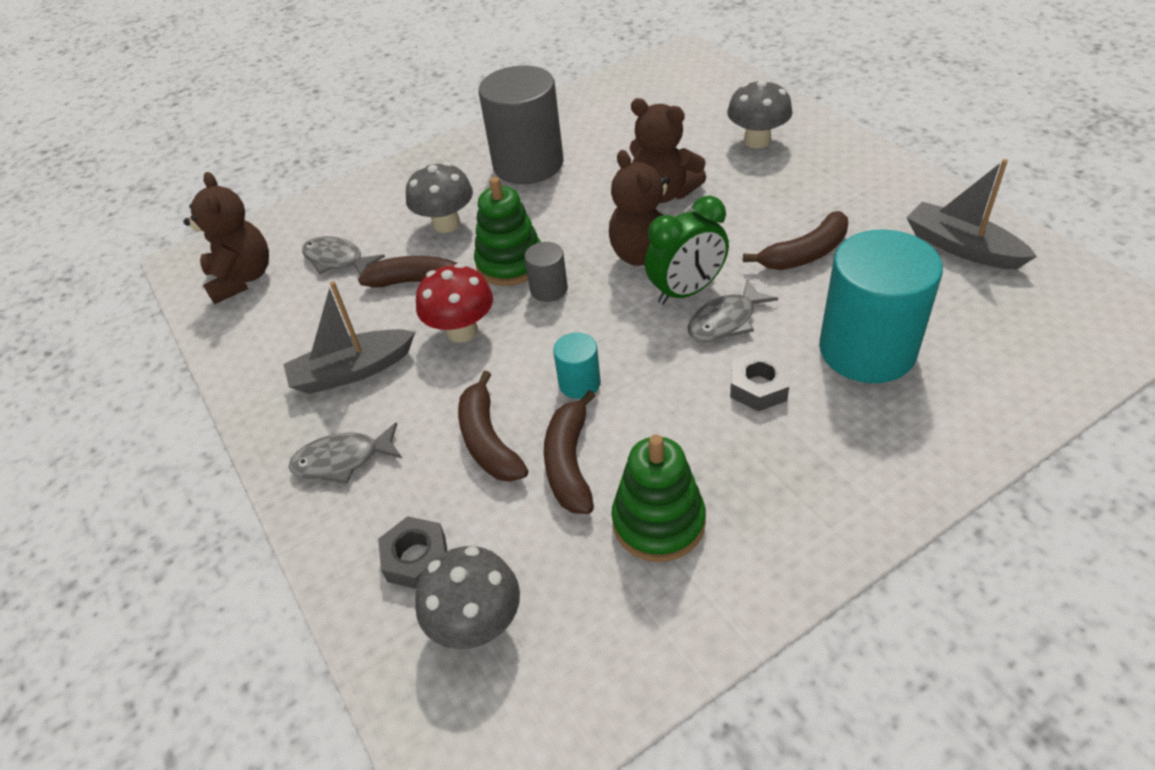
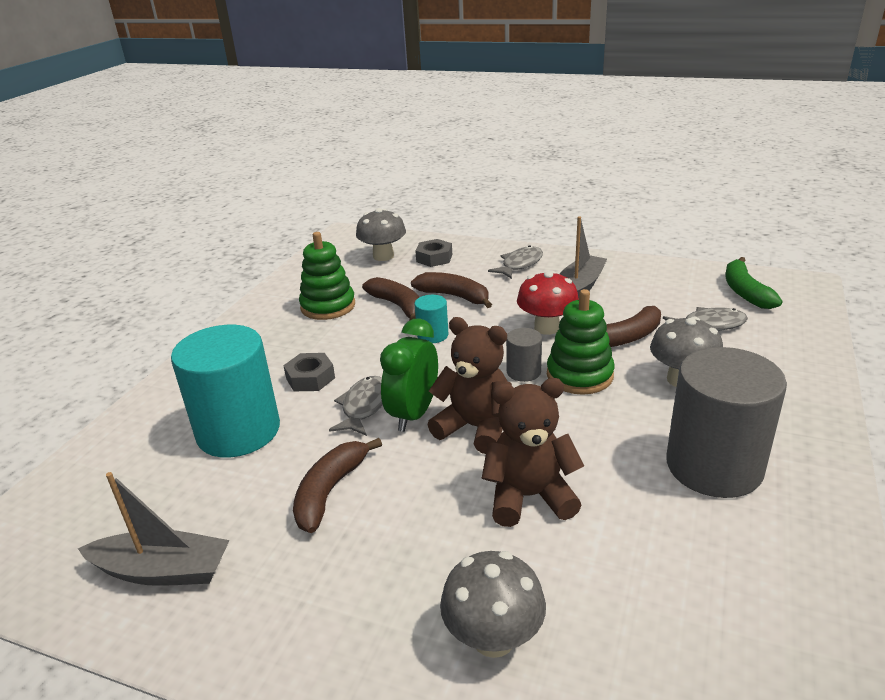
camera: 140 degrees right, 15 degrees down
(242, 279) = (745, 292): brown teddy bear -> green banana

